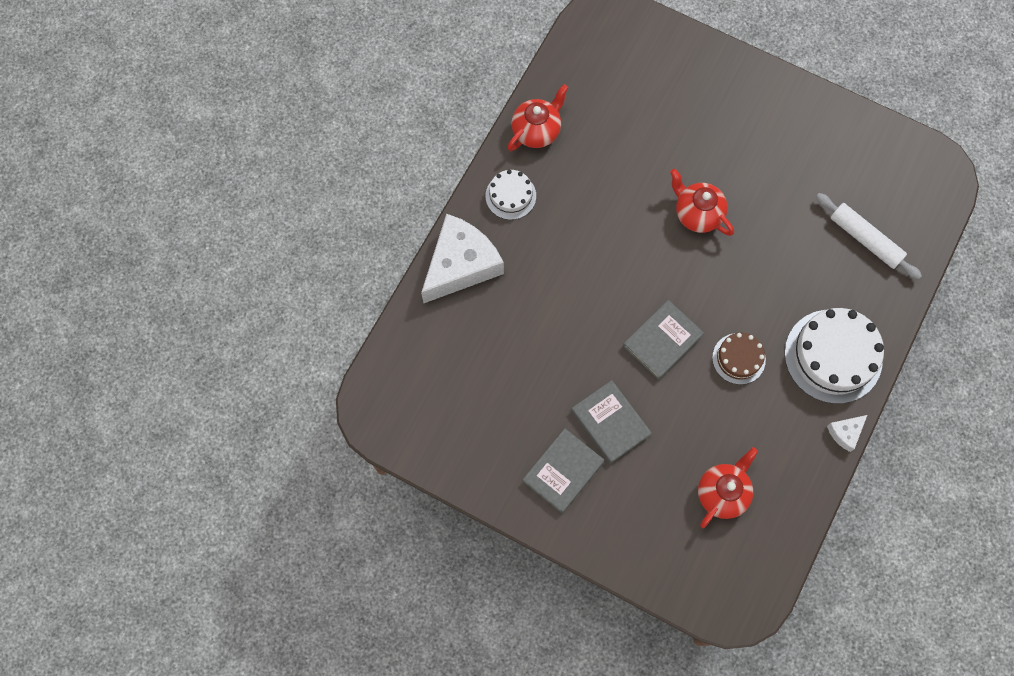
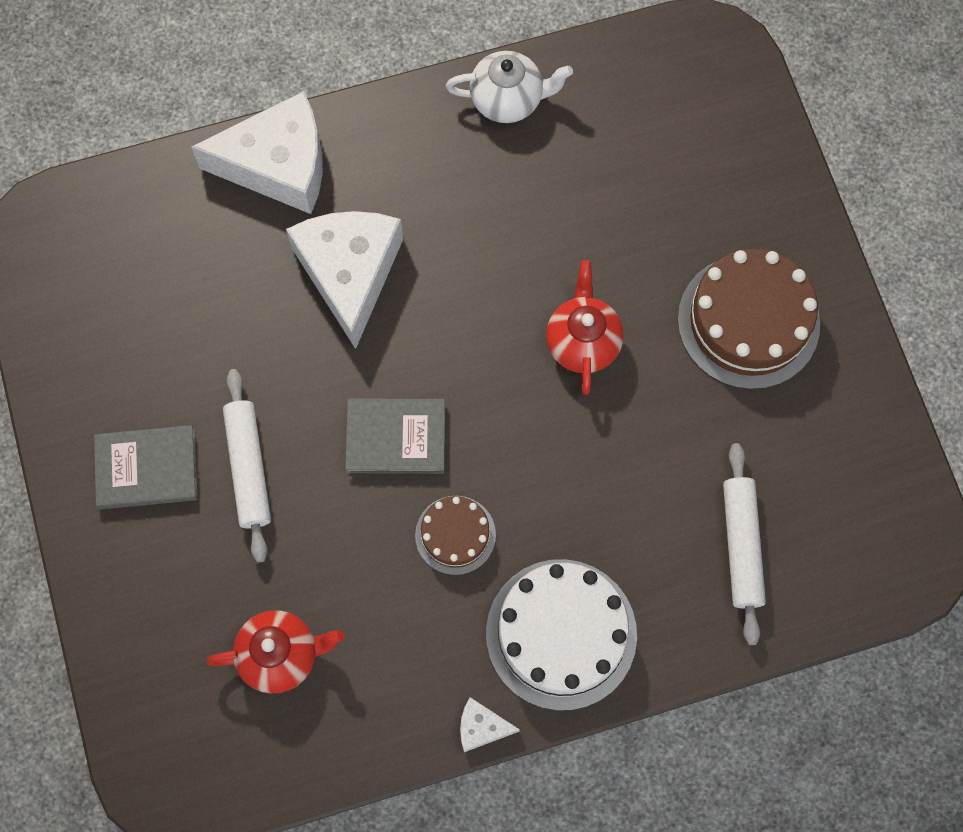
camera: 45 degrees right, 0 degrees up
(510, 196) = (406, 142): white cake -> none
(536, 130) = (508, 100): red teapot -> white teapot
(554, 284) = (349, 273): none -> white cheese
(610, 422) = (248, 468): grey book -> white rolling pin
(759, 134) = (748, 321): none -> brown cake

